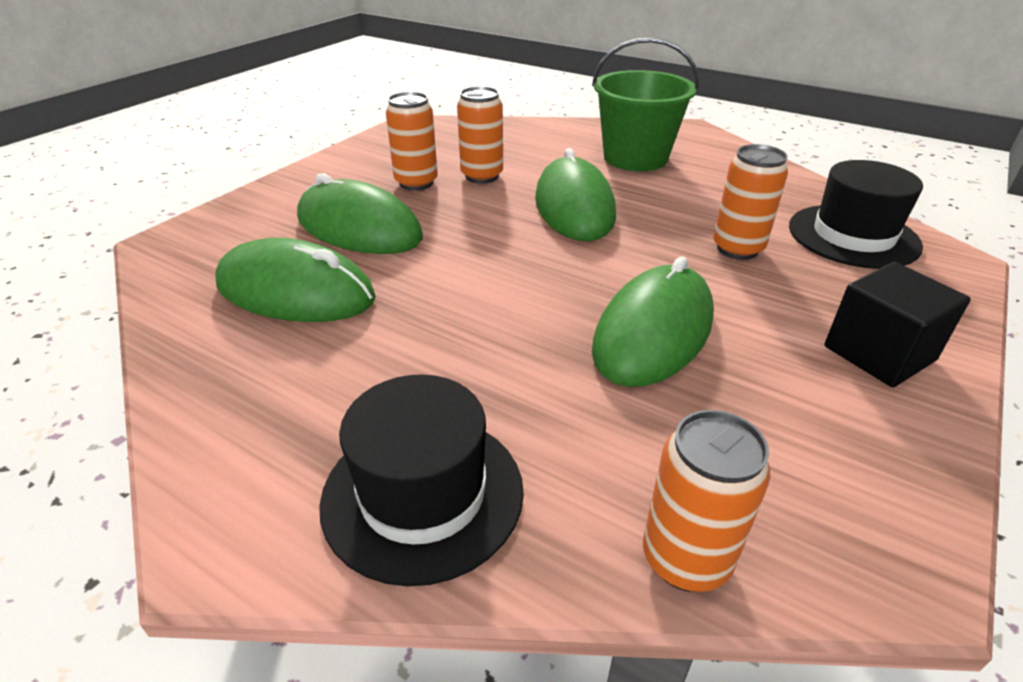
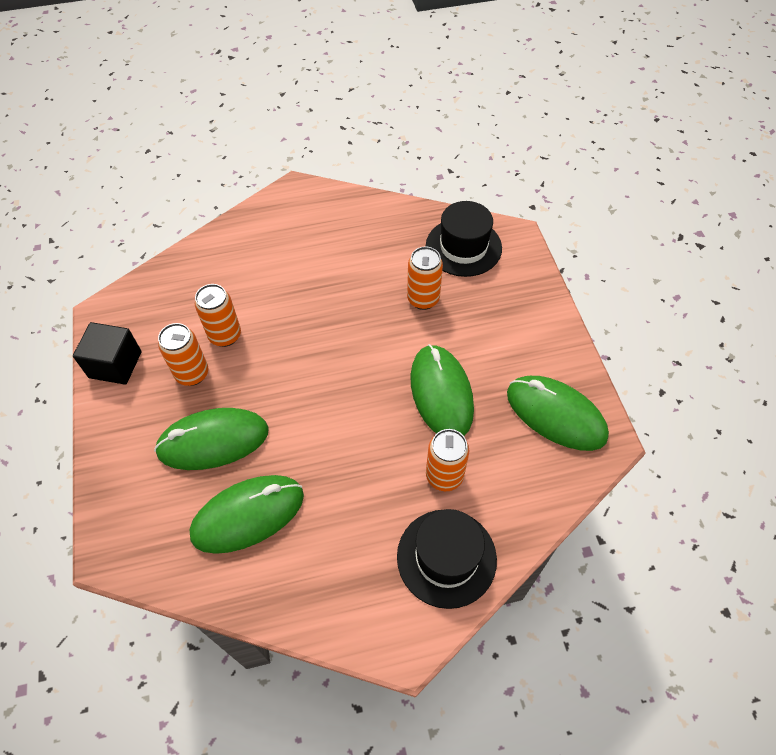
camera: 45 degrees left, 20 degrees up
(574, 207) = (312, 325): green mouse -> green mouse (555, 415)
(635, 158) = (296, 247): green bucket -> none
(685, 559) = (550, 498): orange can -> orange can (444, 476)
(879, 353) = (531, 332): black cube -> black cube (115, 364)

